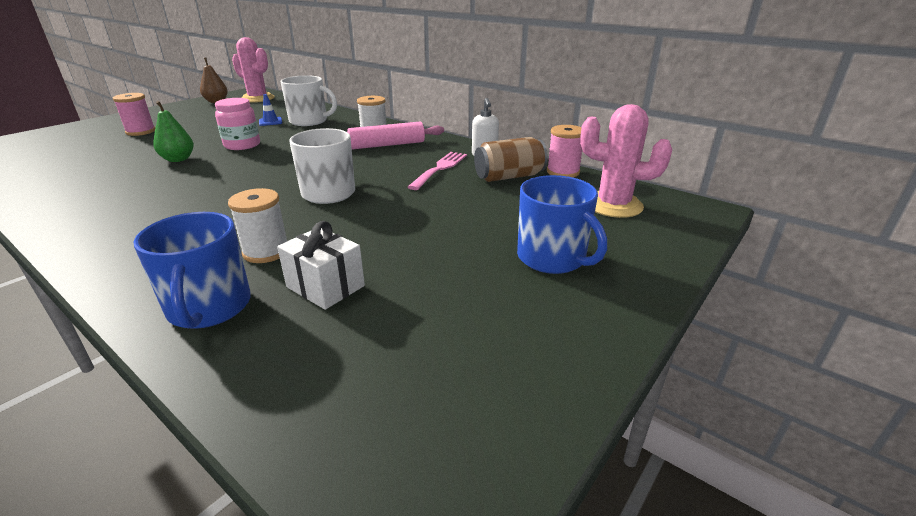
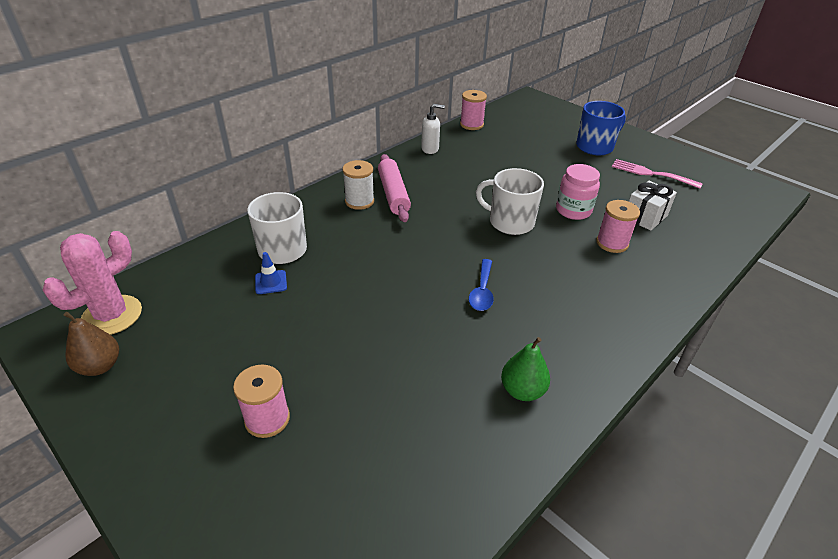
camera: 85 degrees left, 10 degrees up
(178, 159) = (411, 338): green pear -> green pear (522, 390)
(209, 307) = (680, 256): blue mug -> none
(217, 181) = (482, 291): none -> blue spoon
(242, 145) = (368, 292): pink jar -> pink jar (573, 210)
(266, 252) = (612, 243): white spool -> pink spool
(440, 169) = (460, 170): pink fork -> pink fork (651, 174)
(509, 177) = (479, 144): brown can -> none
(613, 205) = (527, 119): pink cactus -> none

